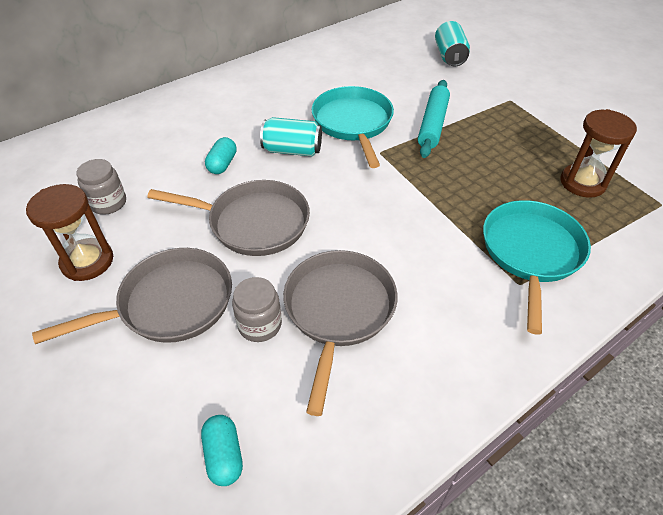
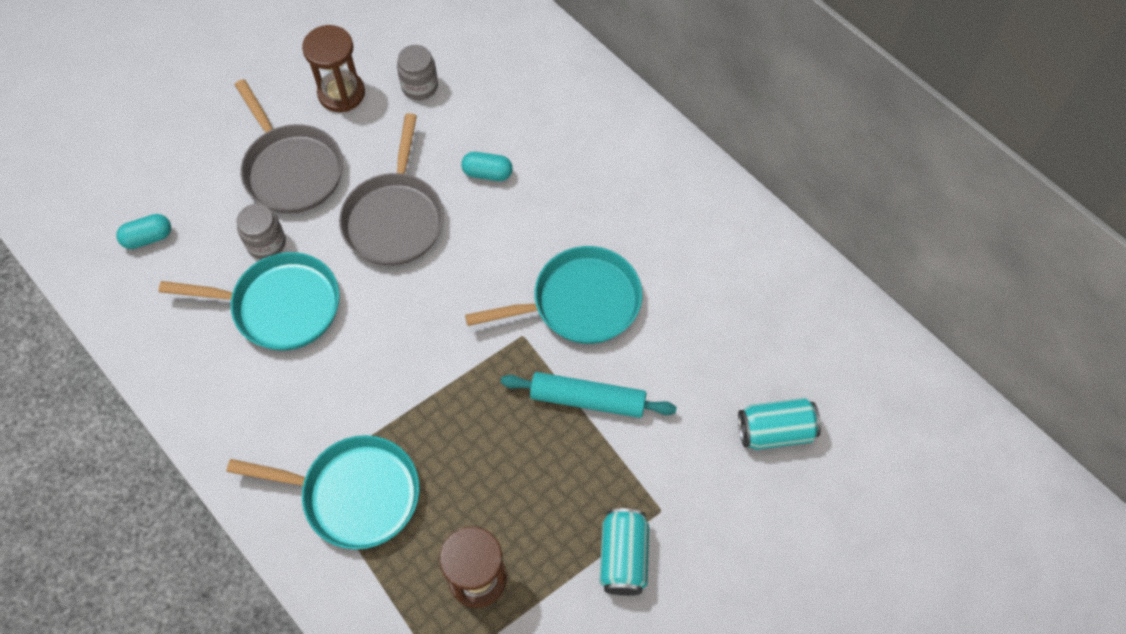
camera: 85 degrees right, 15 degrees up
(292, 150) = (518, 239): turquoise can -> turquoise can (623, 557)
(338, 310) = (280, 306): grey pan -> turquoise pan

